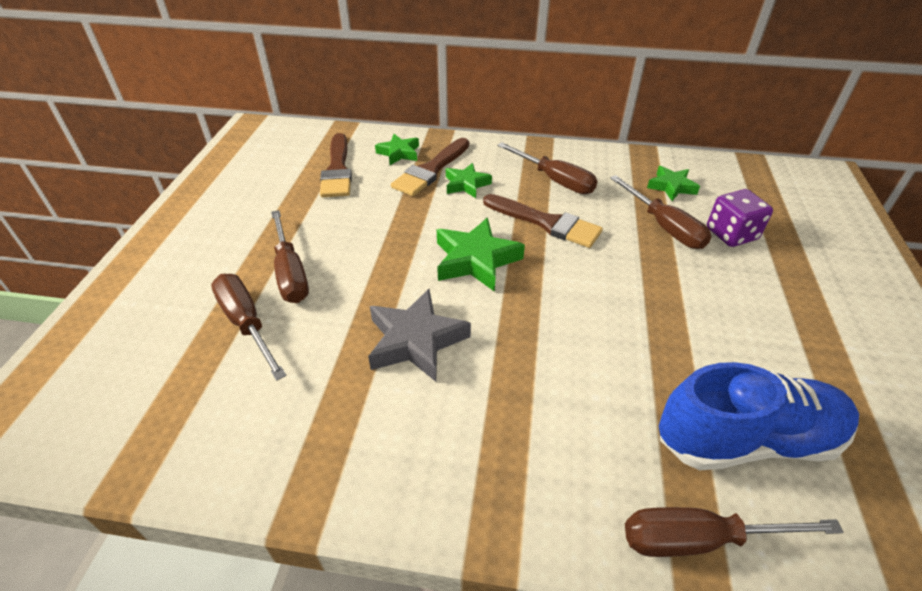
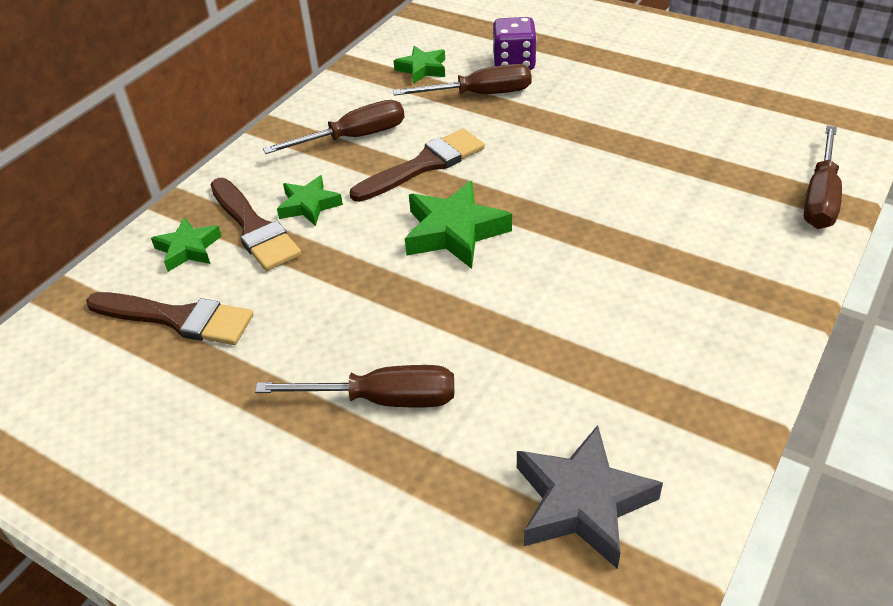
camera: 65 degrees left, 0 degrees up
(246, 323) = (458, 455): brown screwdriver -> none
(416, 340) = (557, 305): grey star -> grey star (582, 502)
(746, 439) = (742, 143): blue shoe -> none

